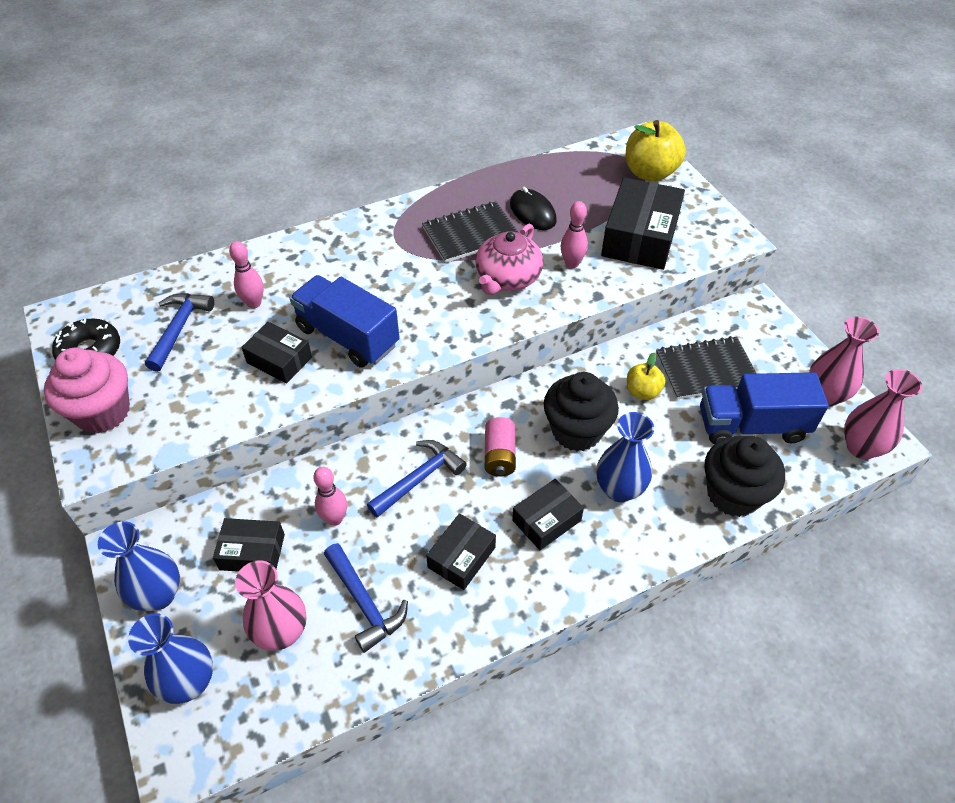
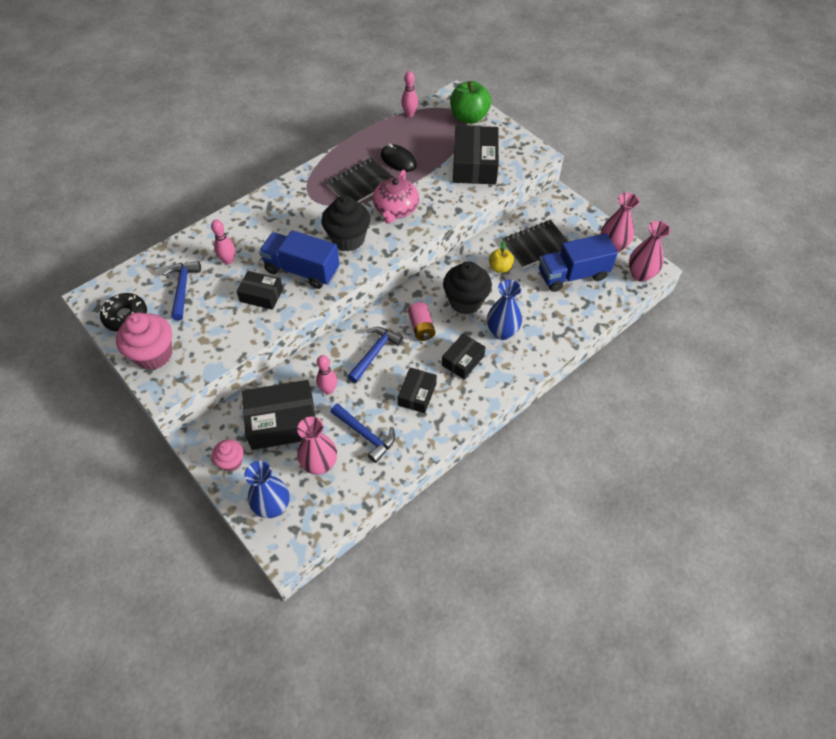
camera: 15 degrees left, 5 degrees up
(158, 595) = (231, 462): blue vase -> pink cupcake
(252, 552) = (282, 422): black box -> black box, size x1.75
(571, 264) = (435, 191): pink bowling pin -> pink bowling pin (410, 114)
(650, 173) = (469, 117): yellow apple -> green apple
(733, 494) = (571, 319): black cupcake -> black cupcake (348, 239)

